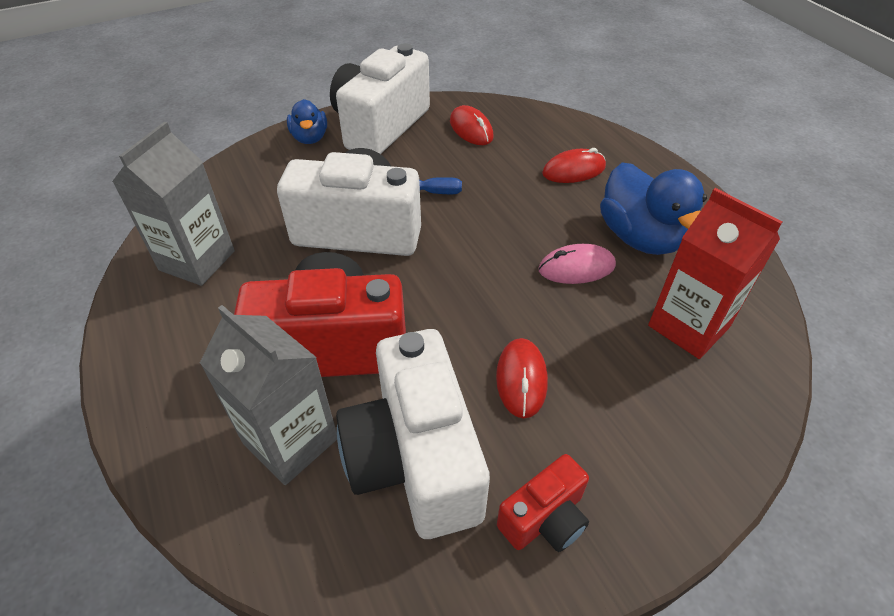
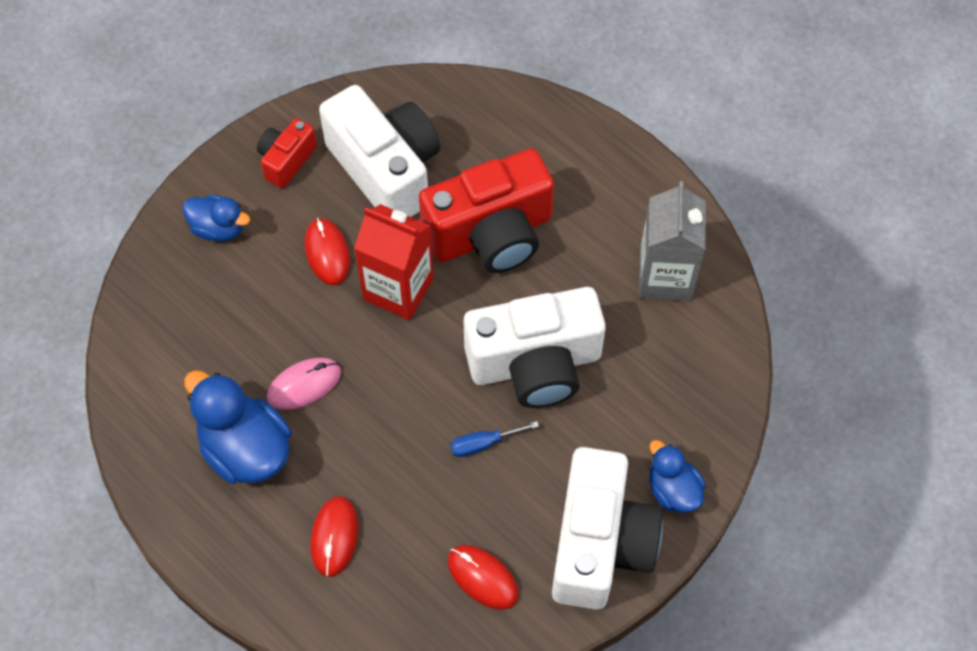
camera: 160 degrees right, 15 degrees up
(290, 441) = (479, 154): grey carton -> none
(573, 170) = (334, 537): red mouse -> red mouse turned 45 degrees counterclockwise
(651, 450) = (218, 228): none -> blue duck
(688, 326) = (193, 349): red carton -> red carton (398, 289)

